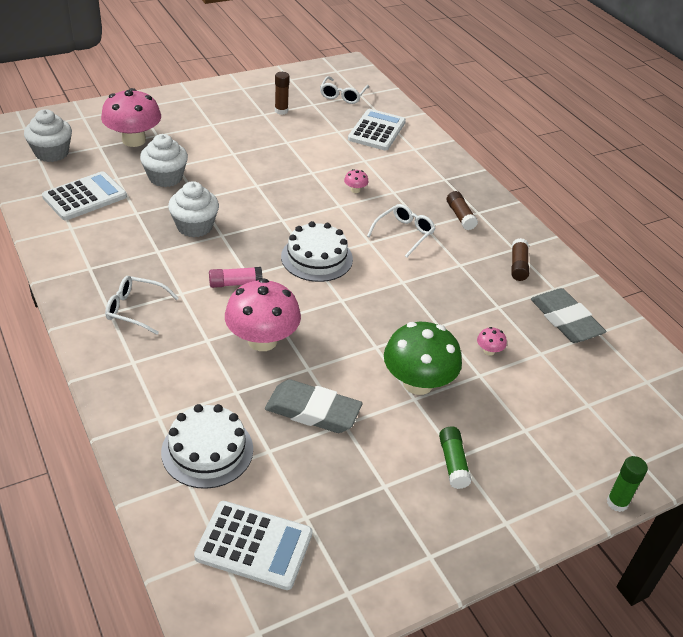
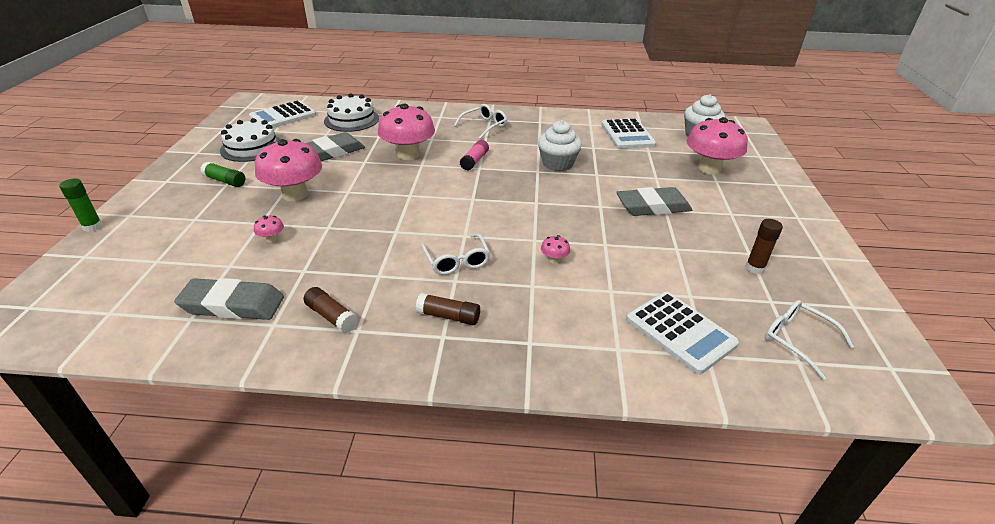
camera: 125 degrees right, 5 degrees down
(165, 177) = (638, 168): white cupcake -> none
(234, 159) = (653, 207): none -> grey eraser
(317, 258) = (469, 201): white cake -> white cake (251, 147)
(418, 383) = (295, 194): green mushroom -> pink mushroom

